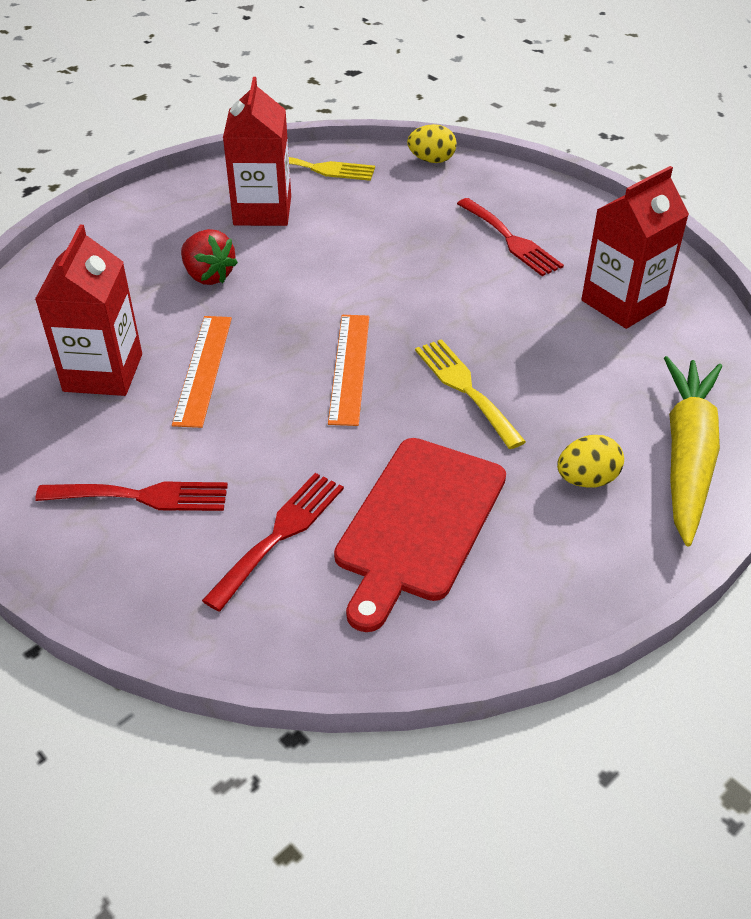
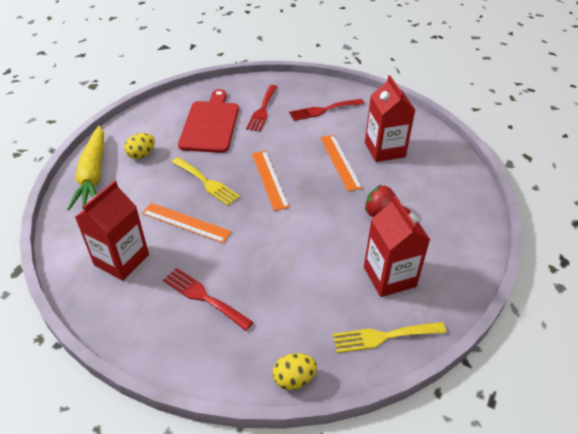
camera: 160 degrees right, 0 degrees up
(517, 331) = (186, 222): none -> orange ruler

